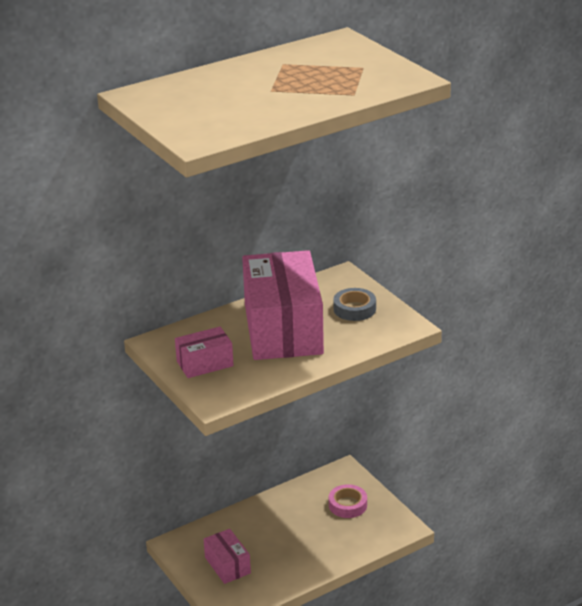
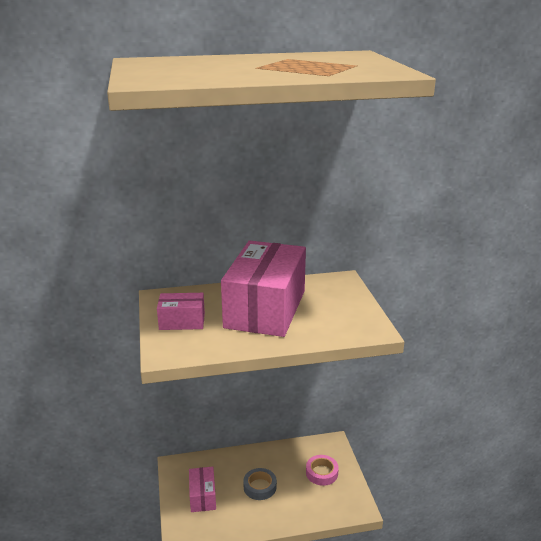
camera: 20 degrees right, 5 degrees down
(354, 309) = (336, 306): grey tape -> grey tape (260, 487)

